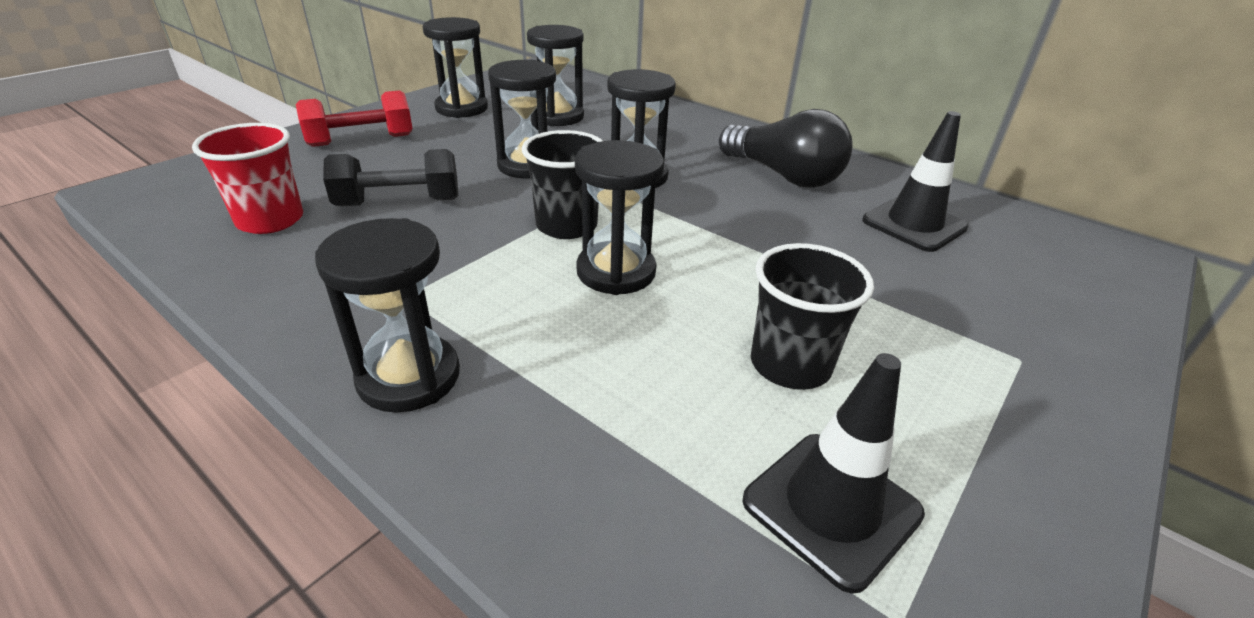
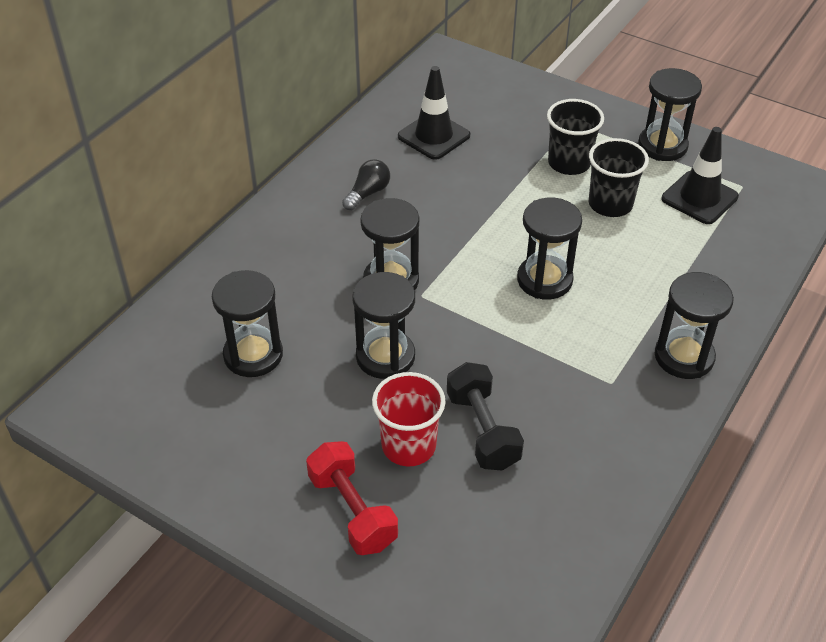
camera: 95 degrees left, 10 degrees up
(270, 220) = (540, 510): red cup -> red cup (408, 446)
(461, 108) = (238, 447): black hourglass -> black hourglass (662, 146)
(566, 226) = (490, 314): black cup -> black cup (569, 163)
(783, 175) = (368, 193): black light bulb -> black light bulb, size x0.53

